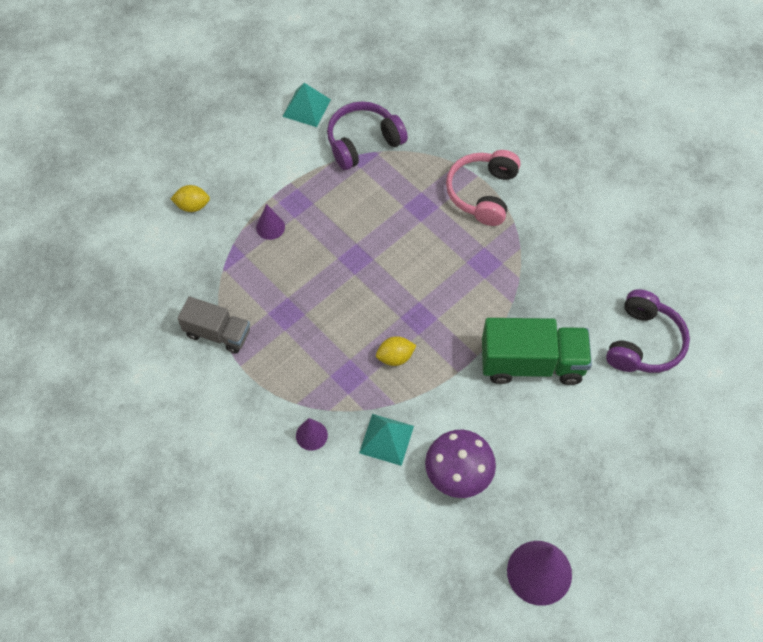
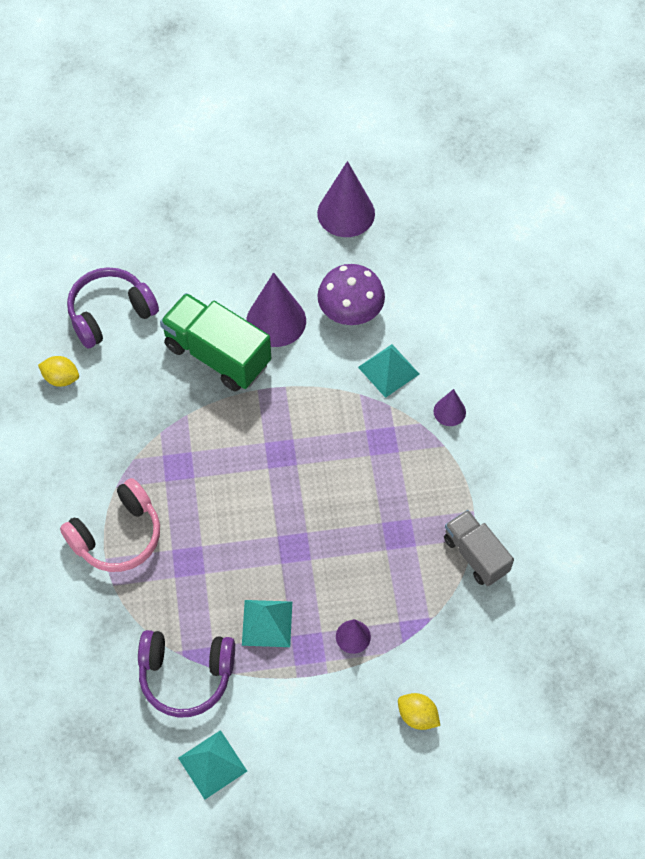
camera: 145 degrees left, 0 degrees up
(335, 201) = (267, 623): none -> turquoise pyramid
(395, 357) = (329, 431): yellow lemon -> yellow lemon (61, 378)
(511, 423) = (276, 321): none -> purple cone

